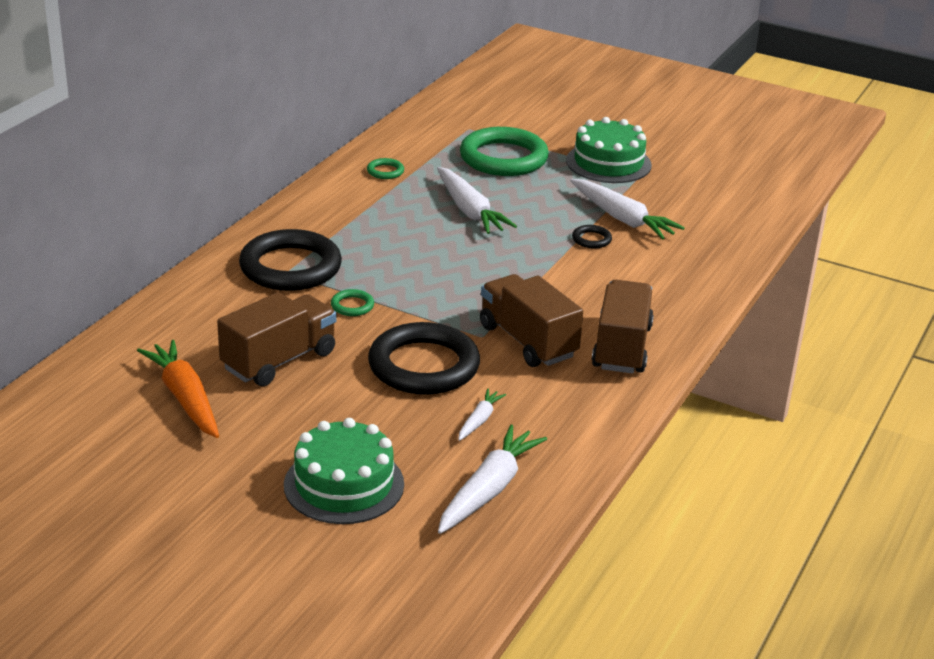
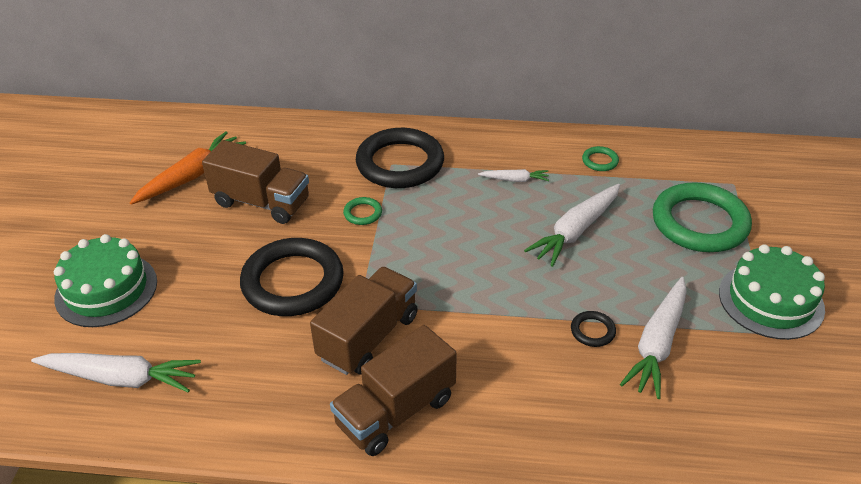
camera: 70 degrees right, 10 degrees up
(479, 420) = (224, 342): white carrot -> white carrot (515, 180)
(622, 347) = (396, 411): brown truck -> brown truck turned 150 degrees clockwise

